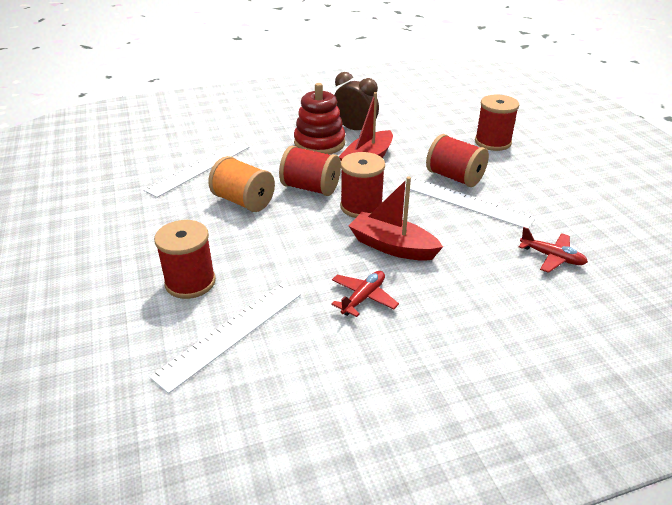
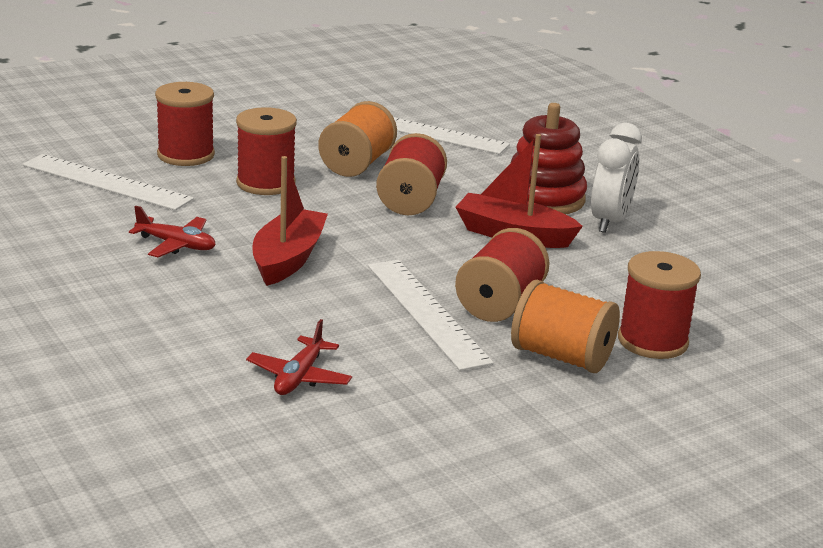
camera: 75 degrees right, 10 degrees down
(355, 129) = (609, 221): brown clock -> white clock
(361, 207) = (377, 235): red spool -> red spool (266, 183)
(466, 202) = (427, 312): white ruler -> white ruler turned 45 degrees counterclockwise
(512, 169) = (561, 357): none -> orange spool

